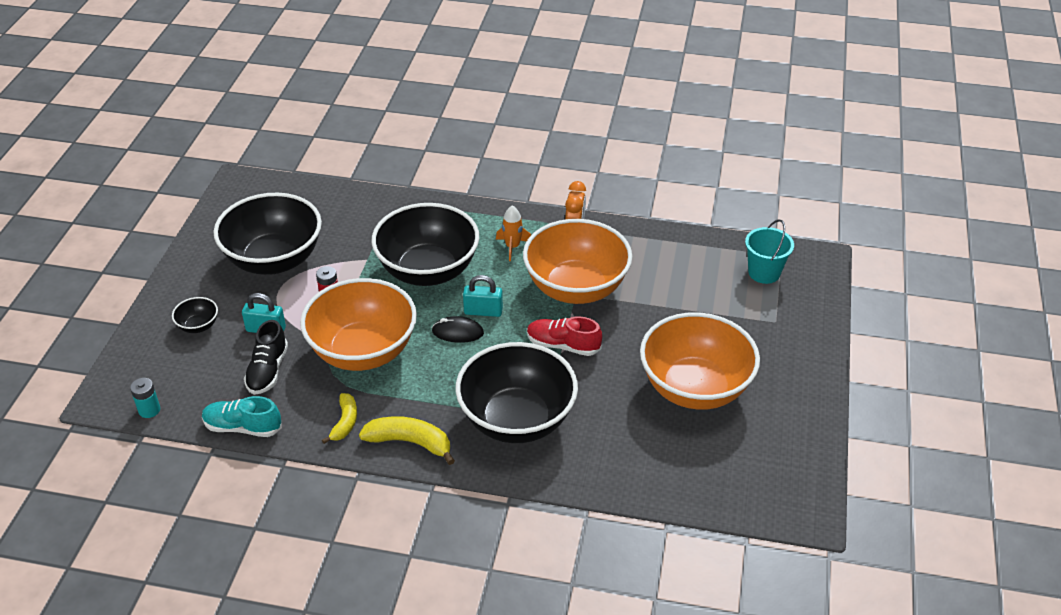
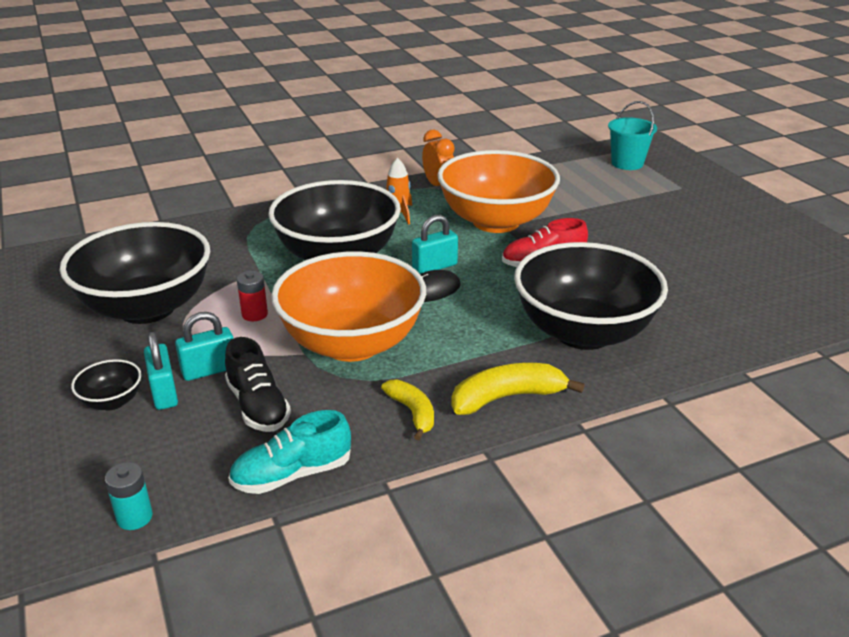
camera: 35 degrees left, 10 degrees down
(229, 334) = (164, 393): none -> turquoise padlock
(695, 388) = (691, 249): orange bowl -> none

